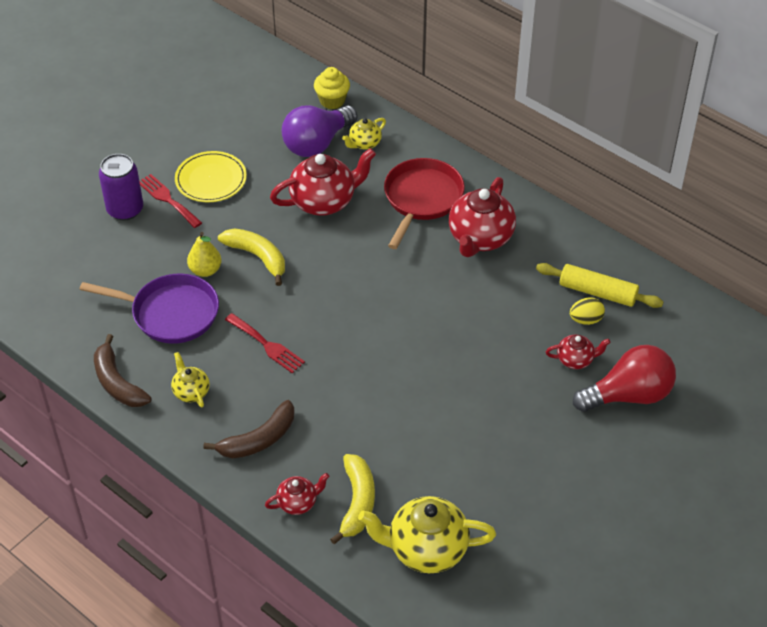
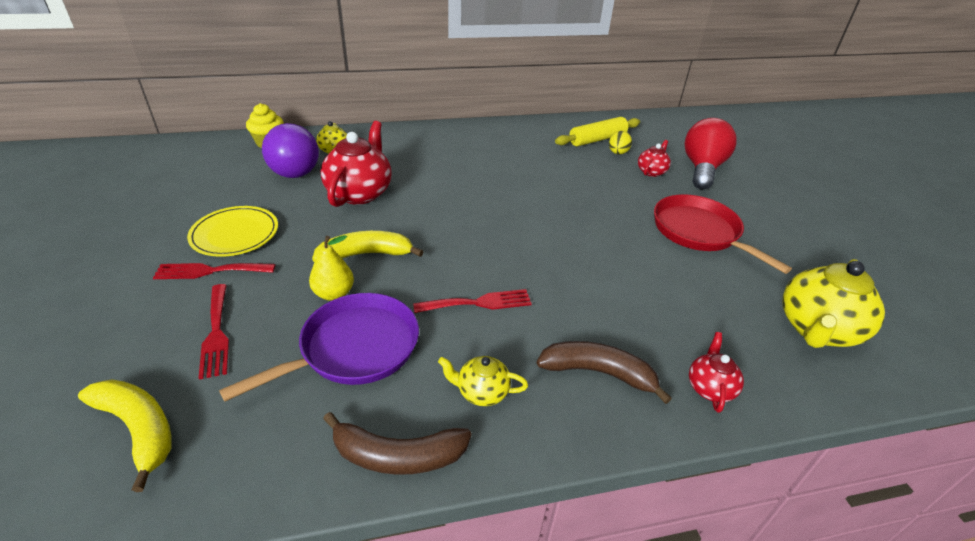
camera: 55 degrees left, 10 degrees down
(125, 209) = (169, 306): purple can -> none
(126, 247) = (216, 333): none -> red fork
(258, 439) = (598, 373): brown banana -> brown banana turned 75 degrees counterclockwise
(357, 502) = (733, 345): yellow banana -> yellow banana (138, 429)
(421, 199) = (425, 155): red pan -> red pan (699, 232)
(480, 238) = (495, 153): red teapot -> none

